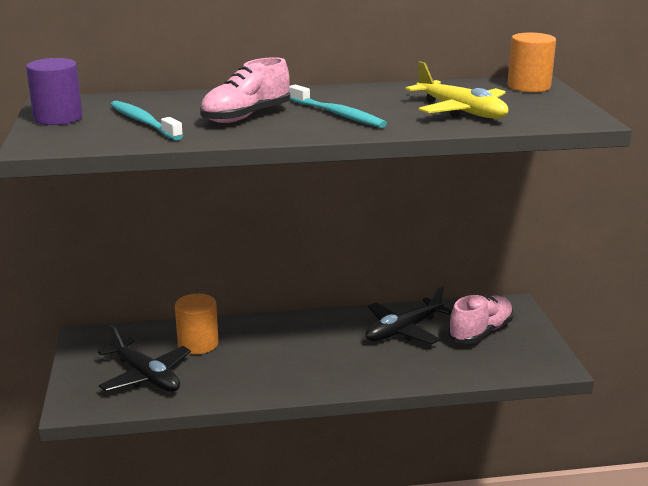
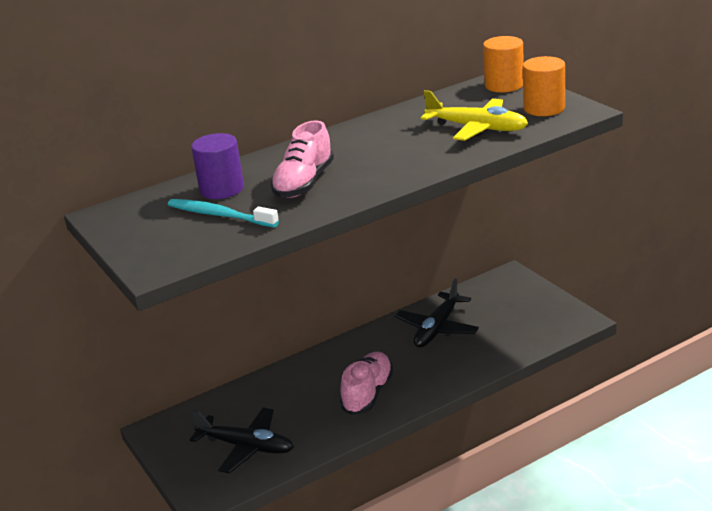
camera: 20 degrees left, 5 degrees up
(58, 118) = (133, 233): purple cylinder -> purple cylinder (222, 189)
(198, 344) = (268, 401): orange cylinder -> orange cylinder (544, 108)
(337, 114) = (380, 159): turquoise toothbrush -> none
(480, 332) = (501, 309): pink shoe -> pink shoe (368, 394)

